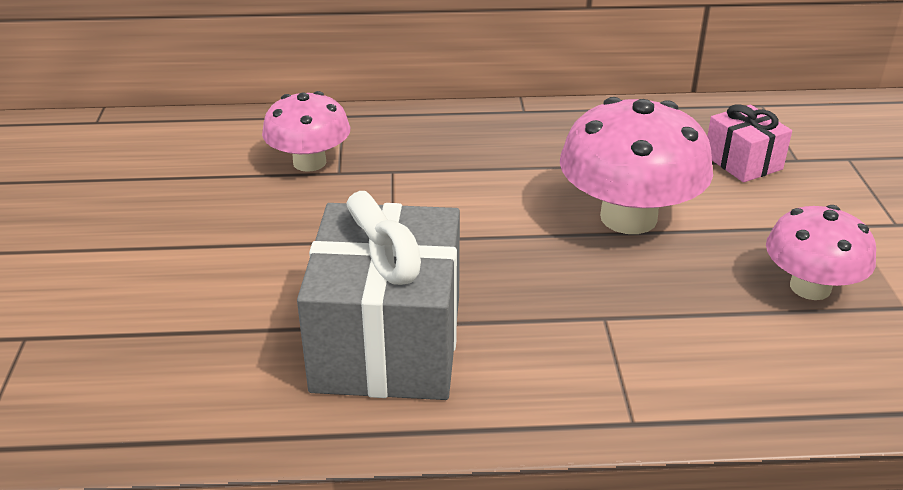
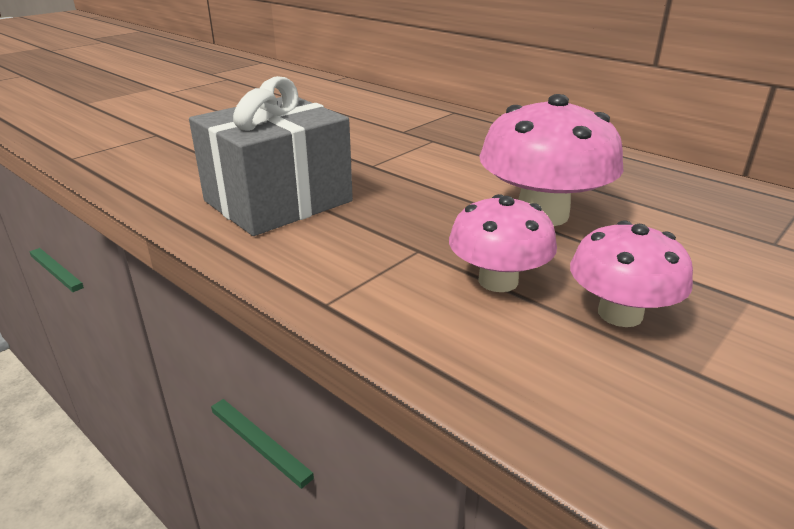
camera: 45 degrees right, 5 degrees down
(309, 162) = (396, 122): pink mushroom -> pink mushroom (498, 281)
(743, 162) = (710, 224): pink gift -> none

